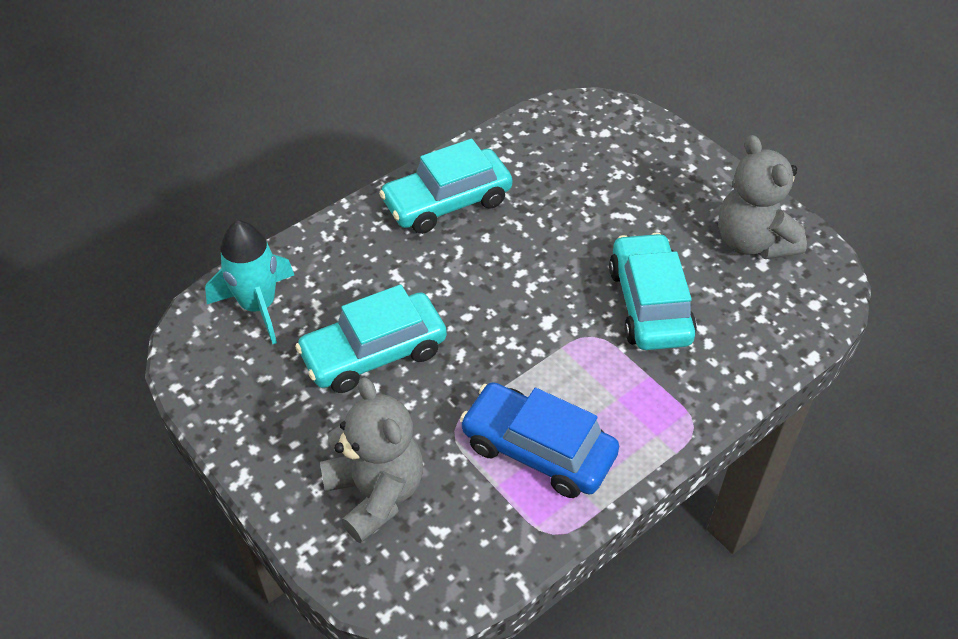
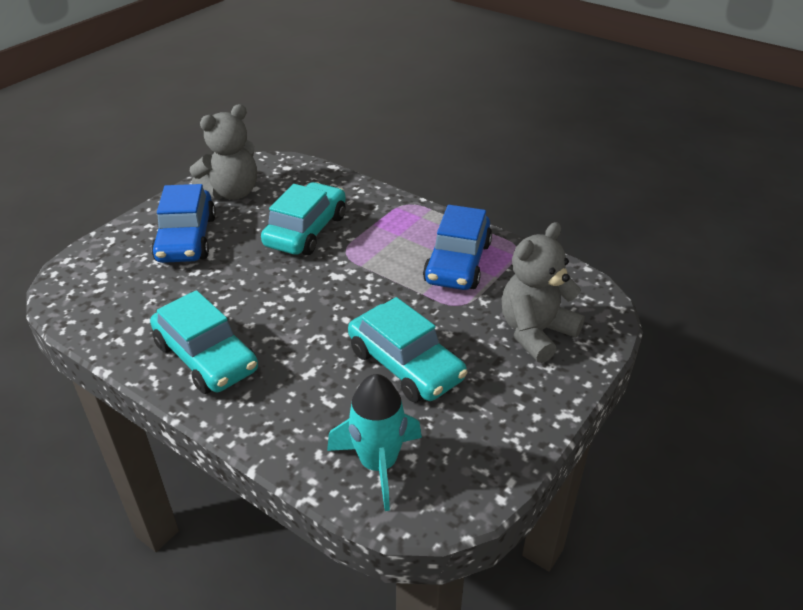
camera: 105 degrees left, 10 degrees down
(649, 304) = (306, 230): turquoise car -> turquoise car turned 135 degrees clockwise
(655, 197) = (187, 239): none -> blue car

